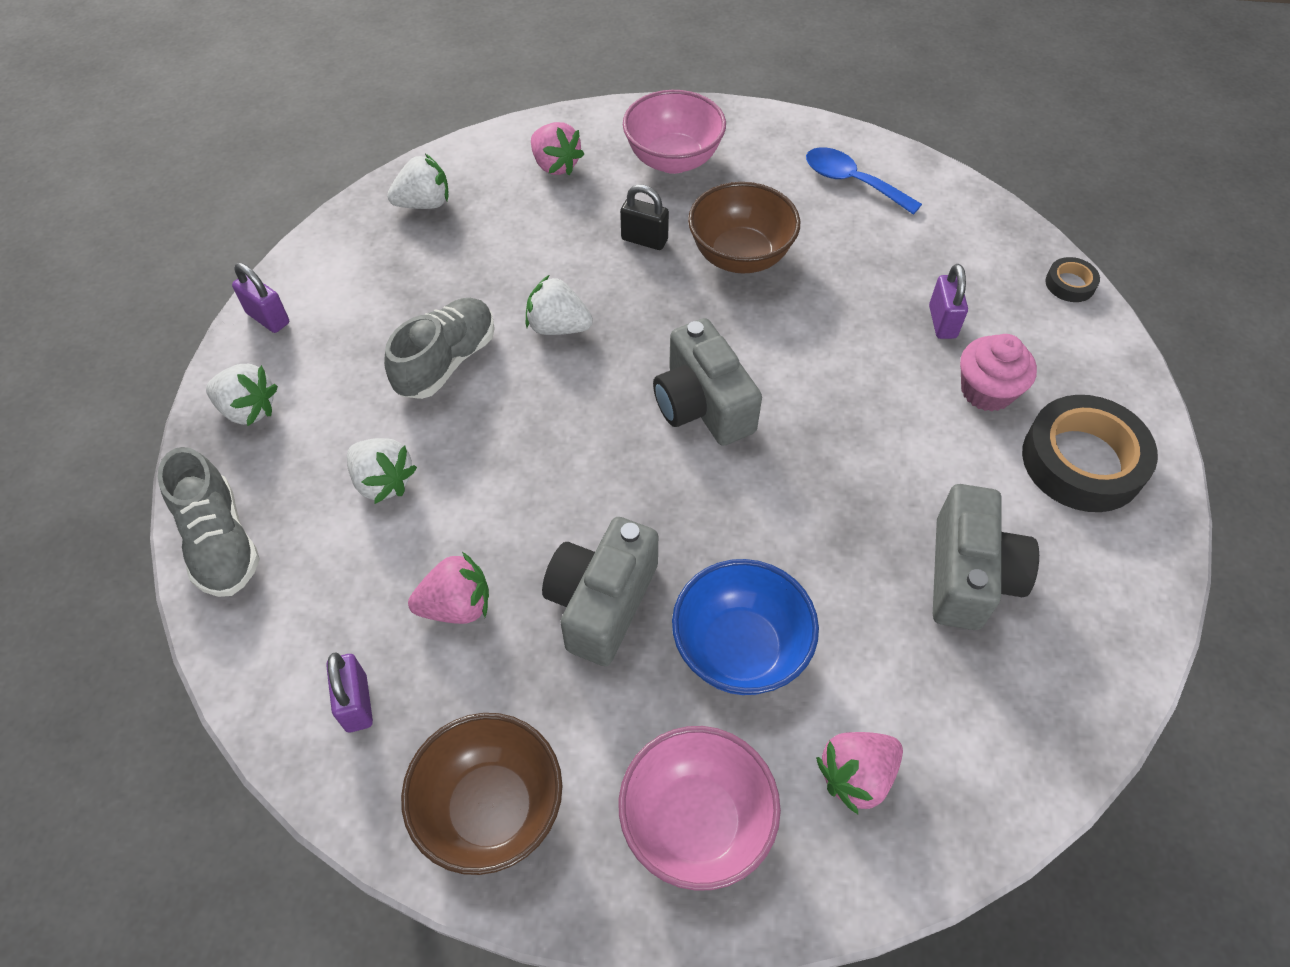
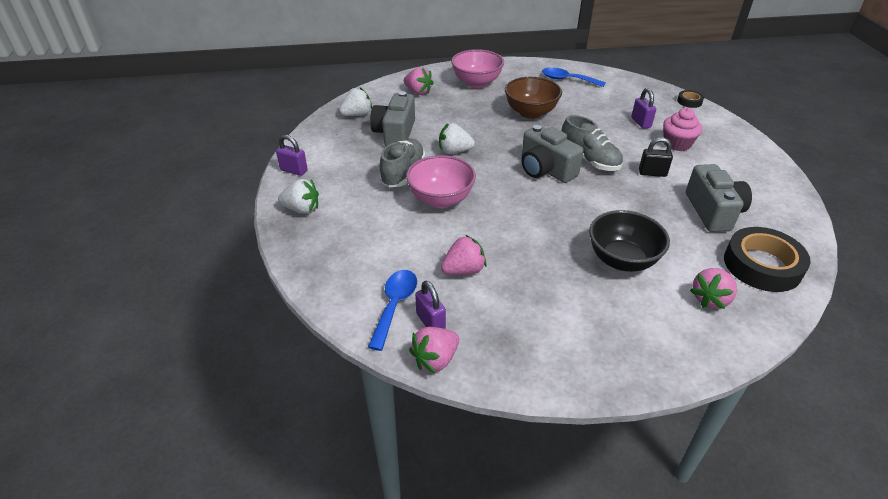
camera: 15 degrees left, 15 degrees down
(220, 542) = (314, 267): grey shoe -> grey shoe (589, 160)
(314, 653) = (395, 305): none -> blue spoon
(332, 782) = (435, 359): none -> pink strawberry
(383, 481) = (394, 226): white strawberry -> none
(491, 809) = (531, 352): brown bowl -> none
(602, 602) = (540, 254): grey camera -> grey camera (395, 133)
(644, 240) = (479, 113): black padlock -> black padlock (652, 173)
(696, 822) = (643, 335): pink bowl -> pink bowl (441, 199)
(740, 649) = (622, 260): blue bowl -> black bowl
(1082, 461) = (736, 162): black tape -> black tape (762, 265)

